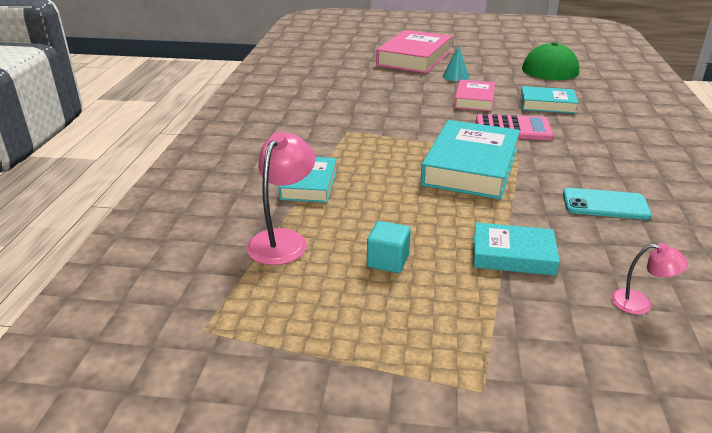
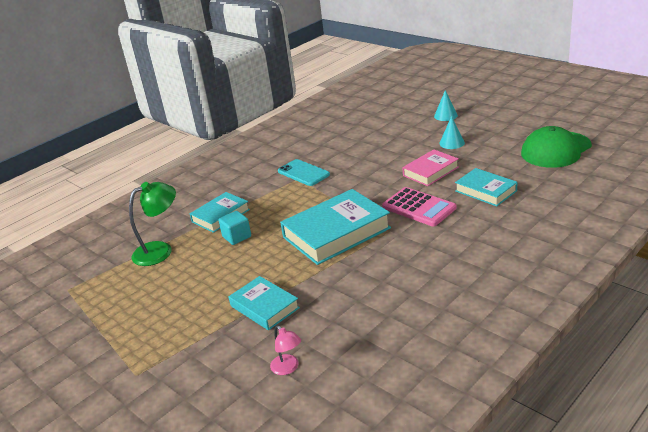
camera: 40 degrees right, 0 degrees up
(283, 240) = (160, 250): pink lamp -> green lamp
(388, 261) = (193, 284): turquoise cube -> turquoise cube (237, 237)
(414, 58) = (445, 115): pink book -> turquoise cone
(605, 204) = (382, 294): turquoise phone -> turquoise phone (303, 173)

